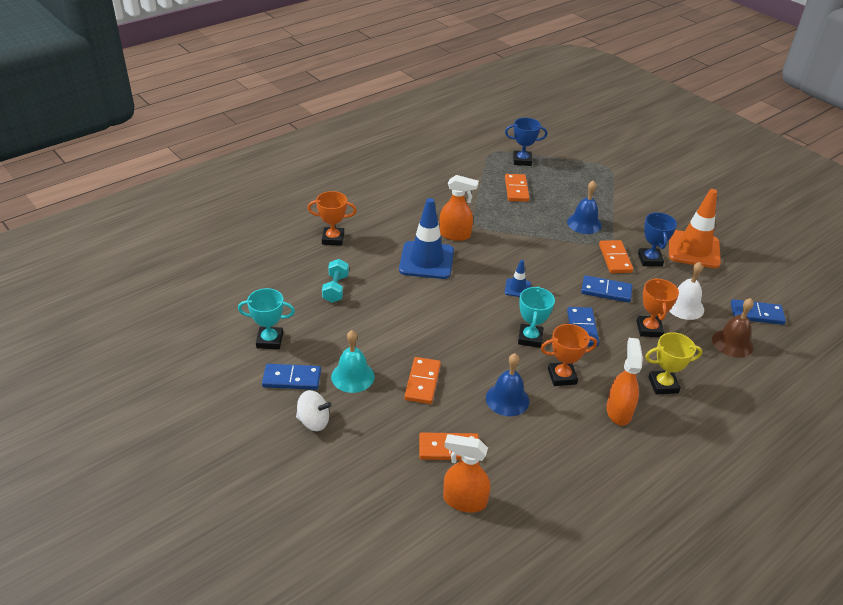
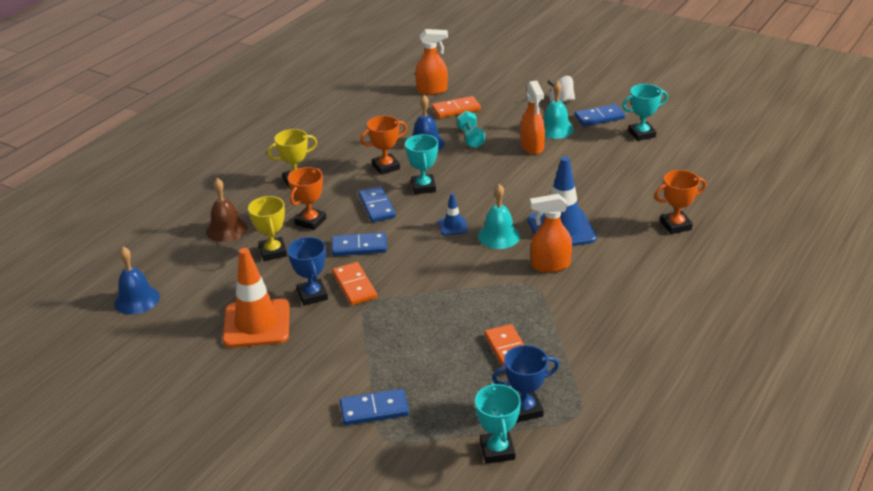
camera: 165 degrees right, 5 degrees down
(335, 289) = (627, 182): turquoise dumbbell -> turquoise dumbbell (471, 138)
(422, 382) = (498, 138): orange domino -> none
(482, 268) = (498, 236): none -> turquoise bell
(546, 148) = (497, 450): none -> turquoise trophy
(584, 223) = (401, 323): blue bell -> blue bell (137, 300)
(618, 411) = (333, 156): orange spray bottle -> orange spray bottle (532, 147)
(649, 329) = (310, 221): orange trophy -> orange trophy turned 45 degrees clockwise
(684, 306) = (273, 252): white bell -> yellow trophy
(756, 314) = (194, 264): blue domino -> blue domino (374, 410)

